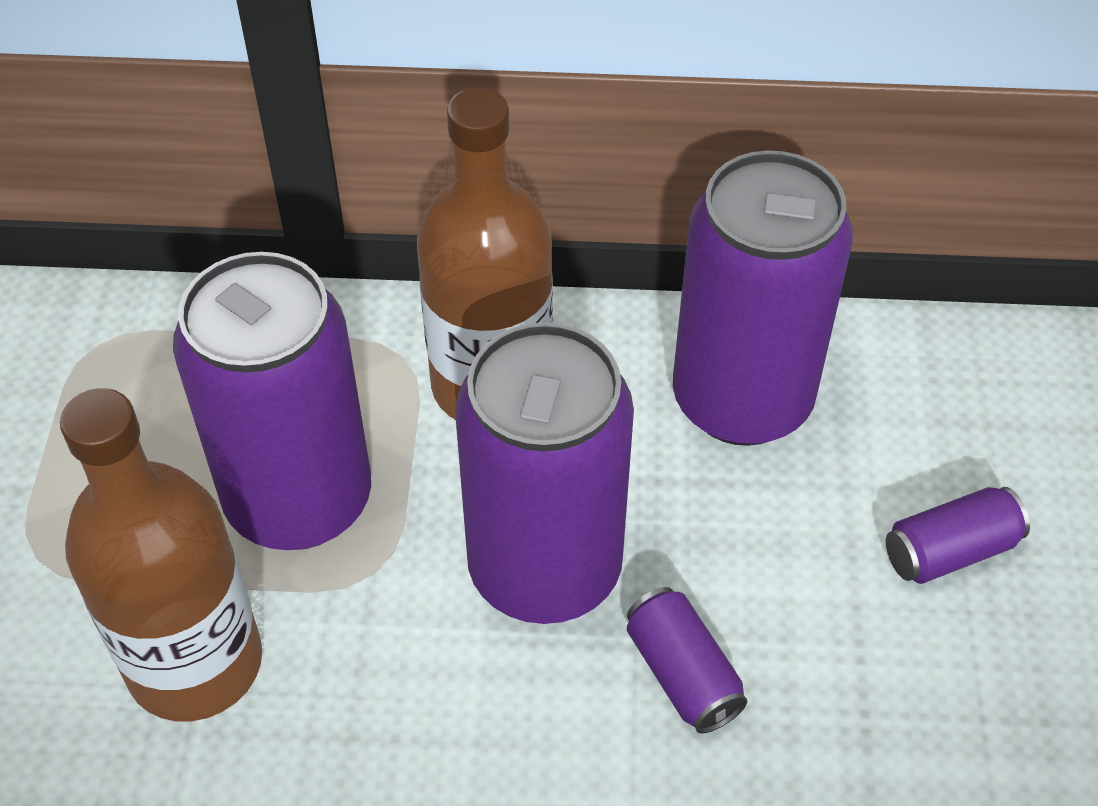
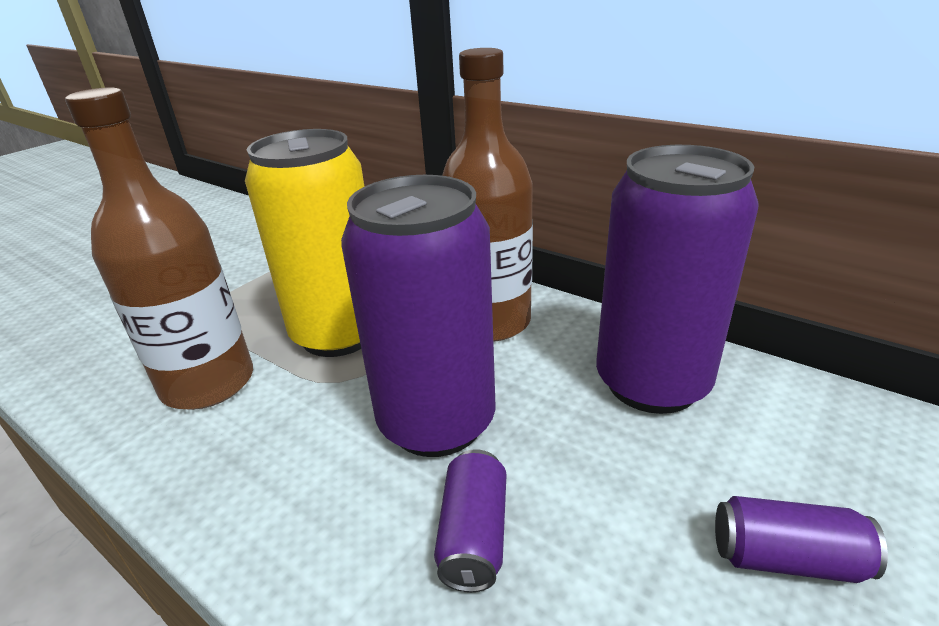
camera: 35 degrees right, 20 degrees down
(299, 499) = (339, 334): purple can -> yellow can

